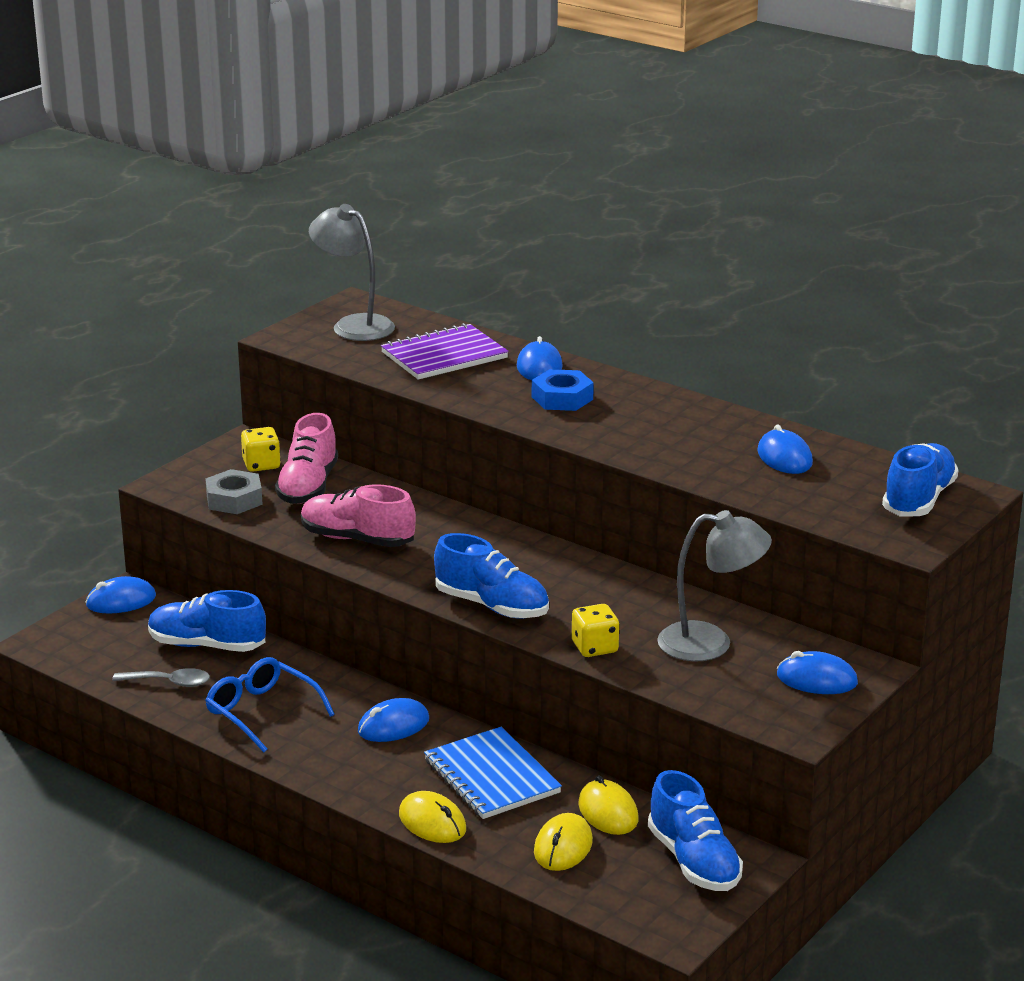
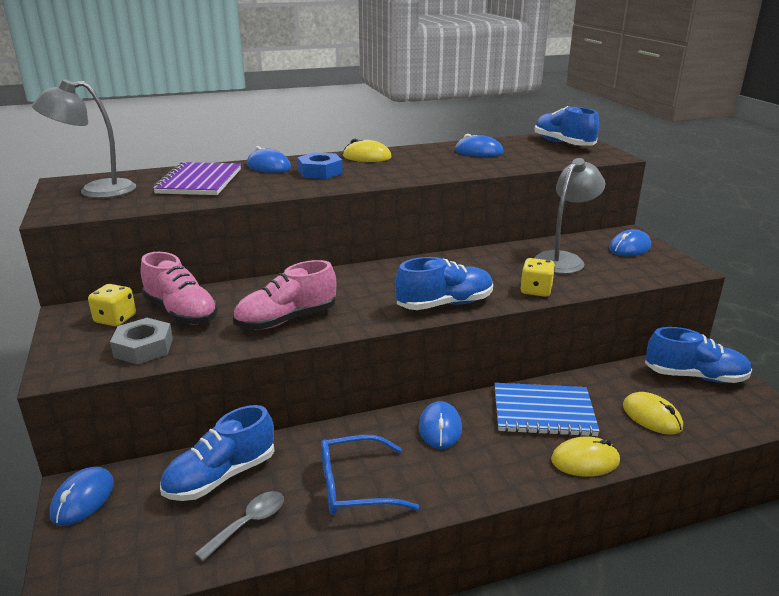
camera: 55 degrees left, 0 degrees up
(608, 812) = (619, 384): yellow mouse -> yellow mouse (367, 157)

